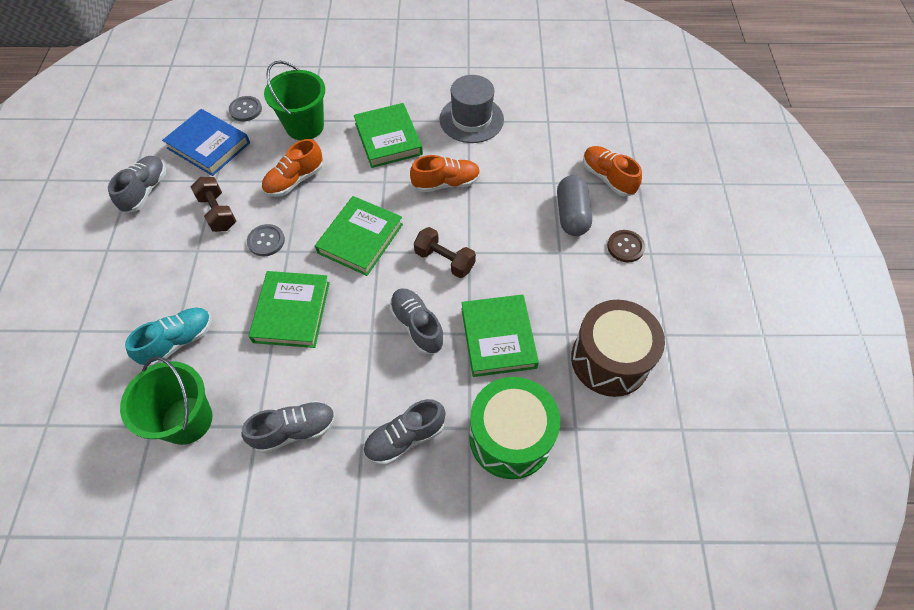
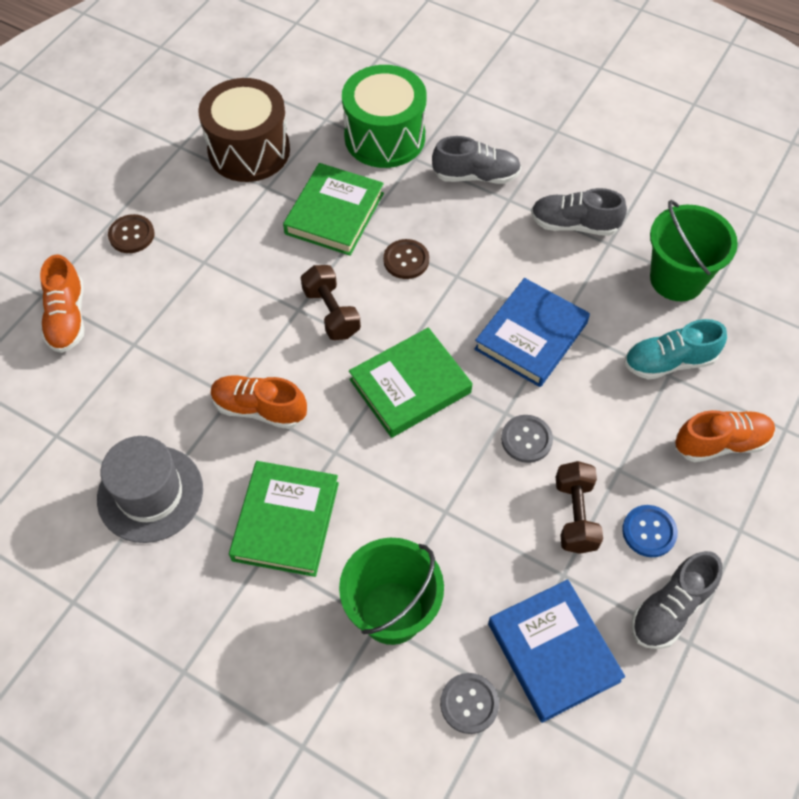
camera: 150 degrees left, 0 degrees up
(167, 224) = (649, 532): none -> blue button
(291, 312) = (531, 336): green book -> blue book
(295, 180) = (451, 516): orange shoe -> orange shoe (720, 443)
(417, 326) = (406, 260): grey shoe -> brown button
(571, 215) = (151, 295): grey capsule -> none

